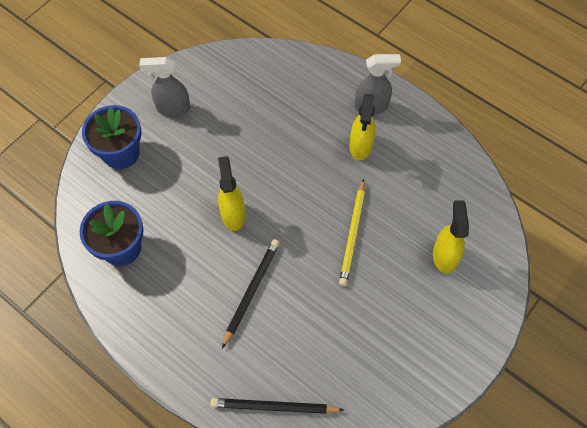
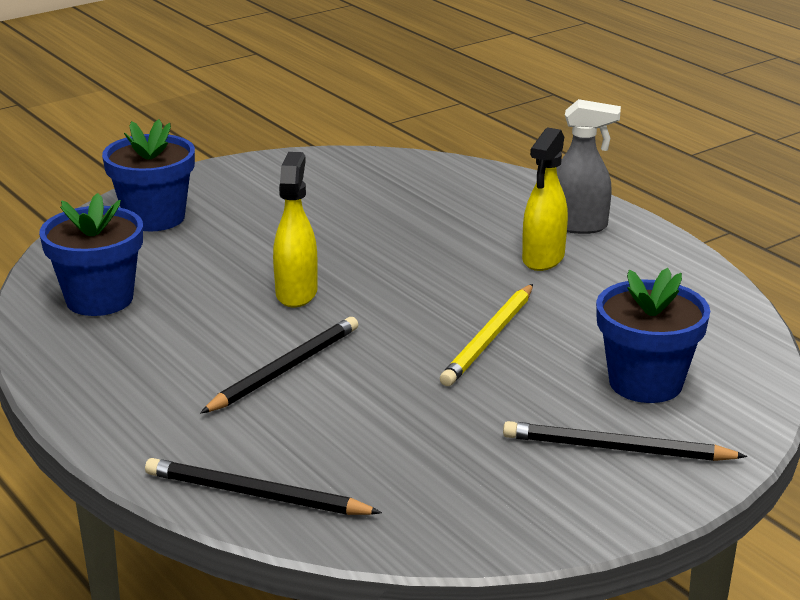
camera: 15 degrees right, 35 degrees down
(173, 108) = (258, 190): grey spray bottle -> none
(444, 256) = (645, 383): yellow spray bottle -> blue flower pot
(444, 319) = (617, 449): none -> black pencil

